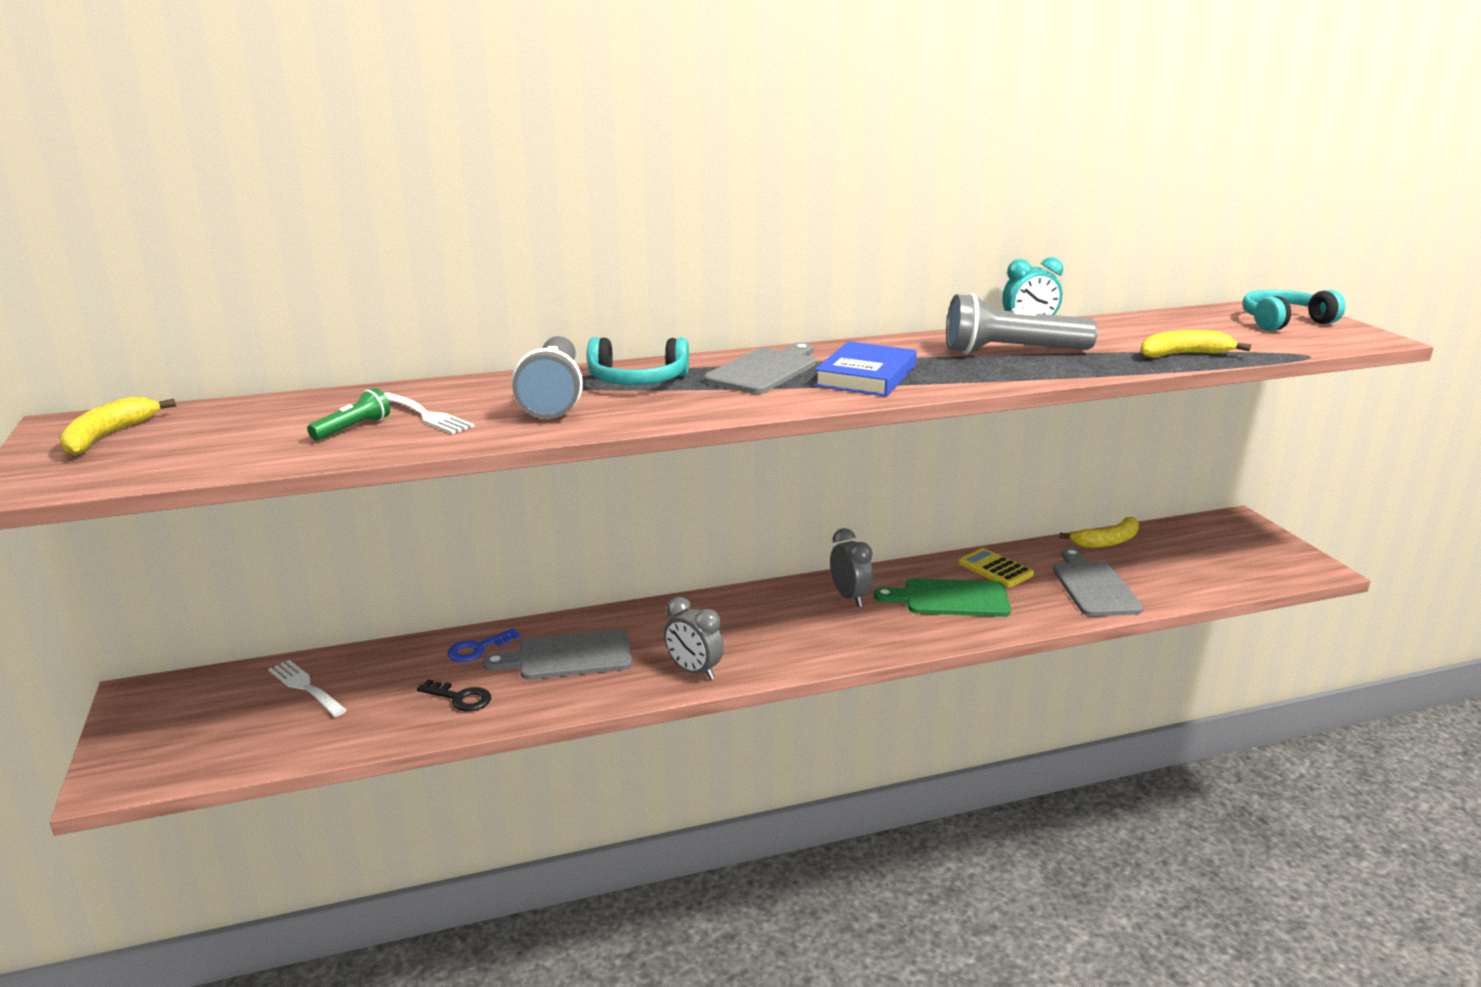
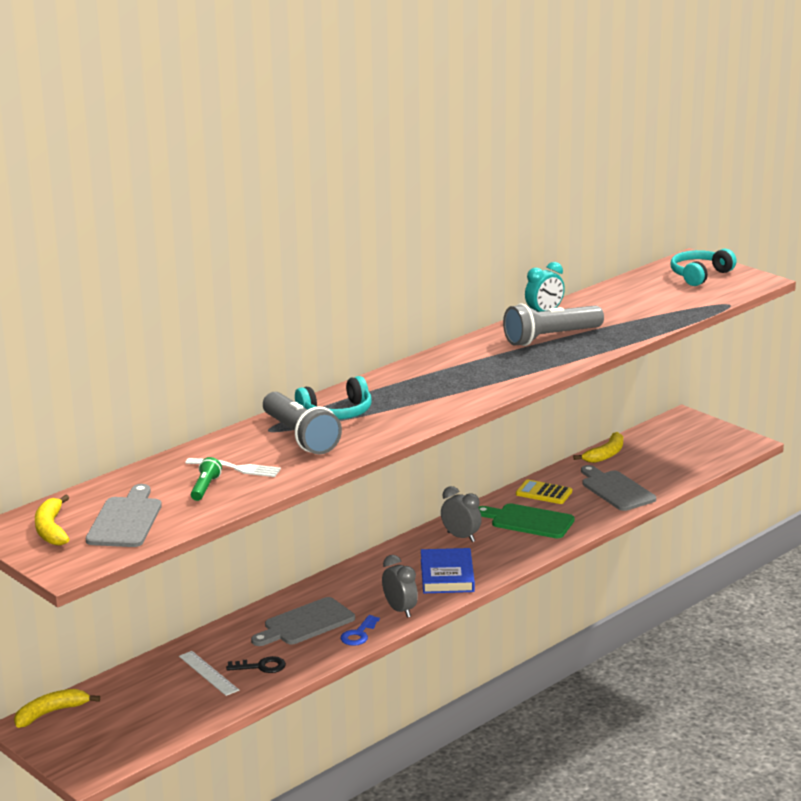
camera: 25 degrees left, 0 degrees up
(305, 687) = (143, 689): white fork -> none
(395, 688) = (208, 673): none -> white ruler
(477, 649) = (236, 635): blue key -> blue key (358, 634)
(694, 671) = (400, 610): grey clock -> grey clock turned 135 degrees counterclockwise
(764, 370) = (409, 387): grey cutting board -> grey cutting board (126, 520)
(866, 376) = (479, 378): blue book -> blue book (447, 575)
(950, 599) = (528, 521): green cutting board -> green cutting board turned 45 degrees clockwise
(1183, 354) = (656, 318): yellow banana -> yellow banana (51, 713)

